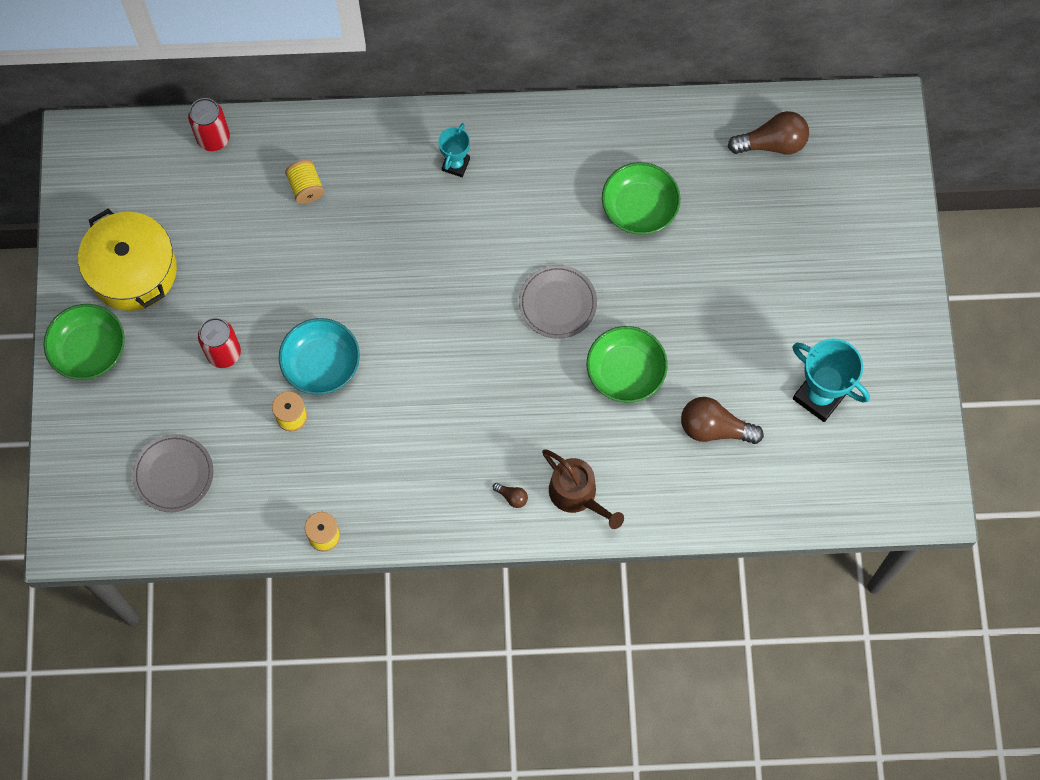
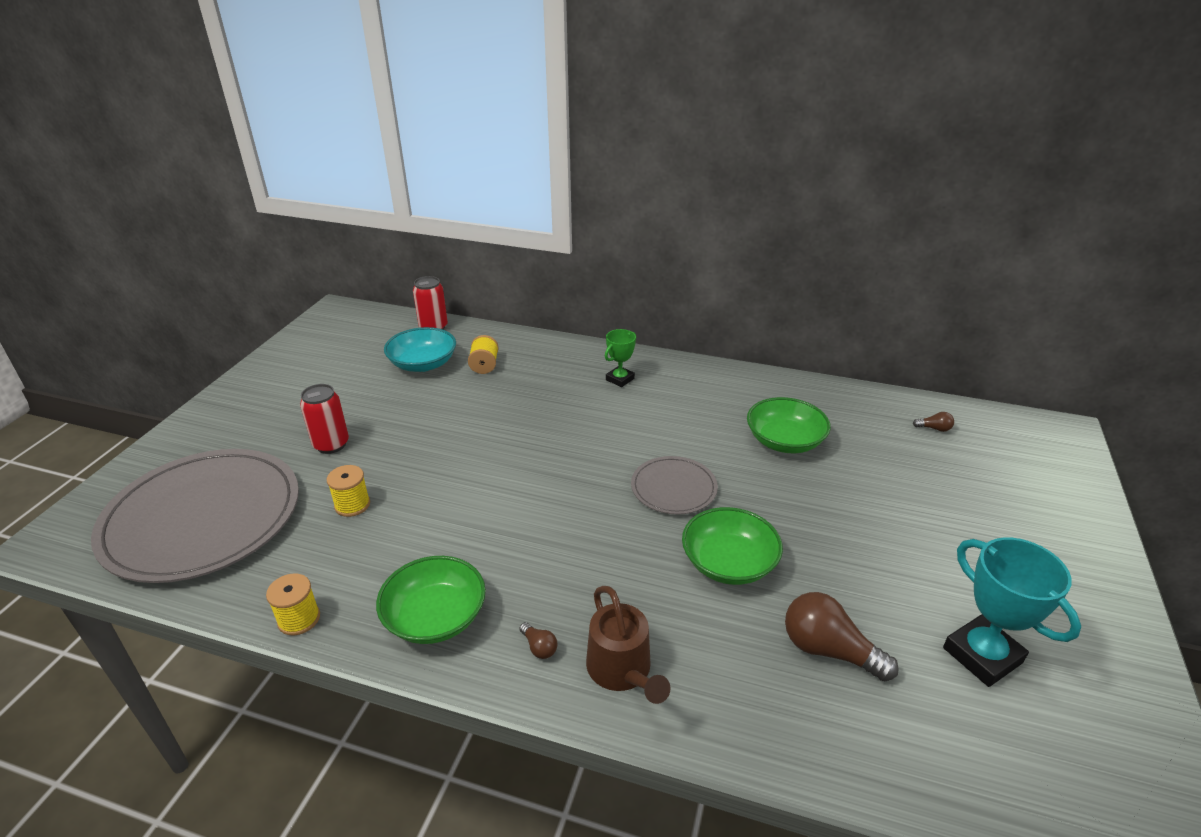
camera: 20 degrees right, 35 degrees down
(89, 349) = (224, 415): green bowl -> green bowl (435, 617)
(133, 271) = (307, 379): yellow pot -> none
(173, 474) = (203, 518): grey plate -> grey plate, size x2.08
(321, 364) = (412, 474): turquoise bowl -> turquoise bowl (423, 364)
(455, 164) = (620, 379): turquoise trophy -> green trophy
(772, 144) = (934, 428): brown light bulb -> brown light bulb, size x0.46

